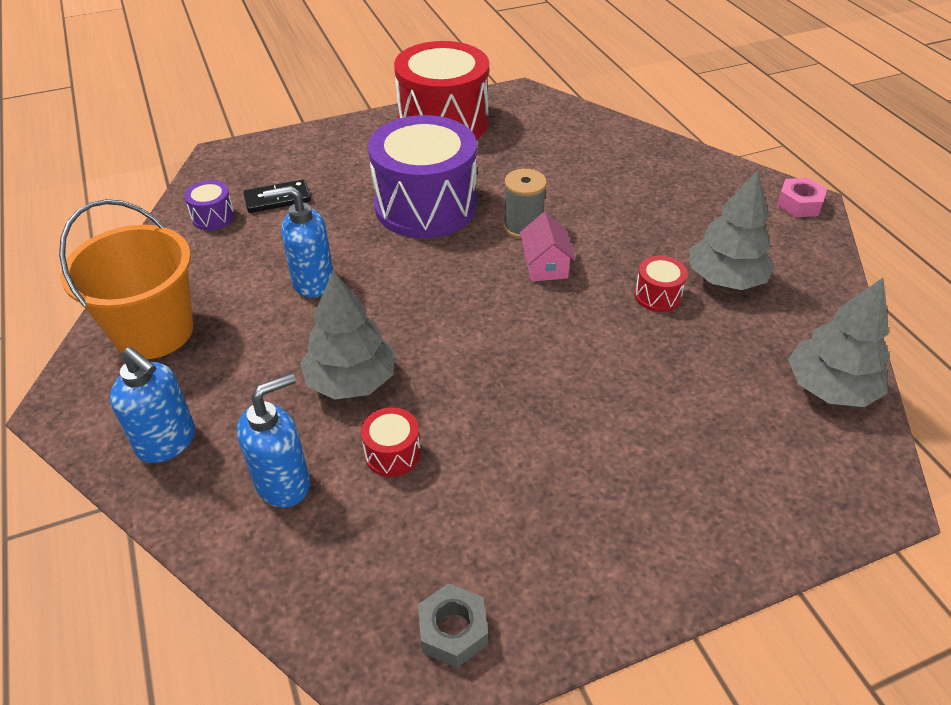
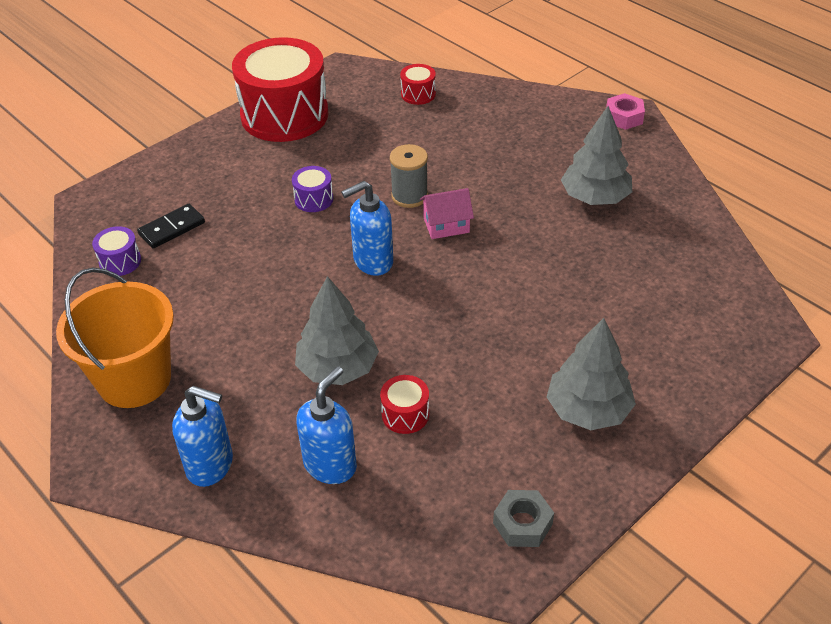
camera: 20 degrees left, 0 degrees up
(312, 282) = (252, 295): blue soap dispenser -> blue soap dispenser (372, 262)
(425, 206) = (313, 199): purple drum -> purple drum, size x0.40
(545, 265) = (446, 225): pink house -> pink house turned 75 degrees counterclockwise
(657, 295) = (549, 226): red drum -> red drum (418, 94)
(829, 388) = (707, 263): grey tree -> grey tree (588, 410)

